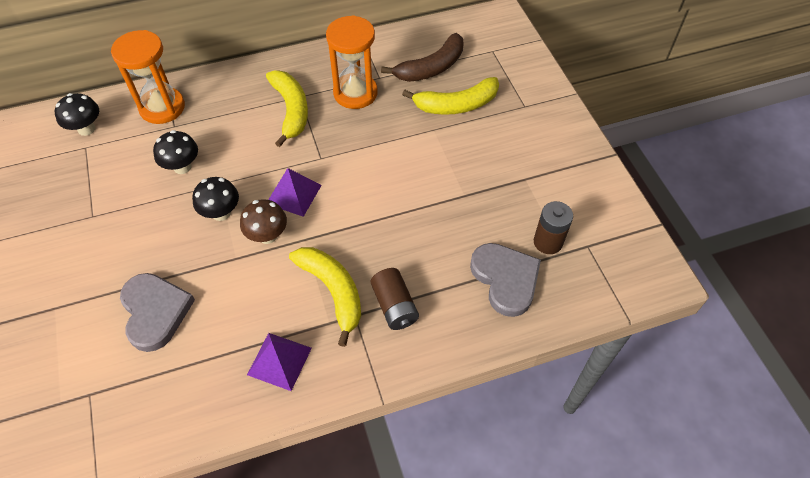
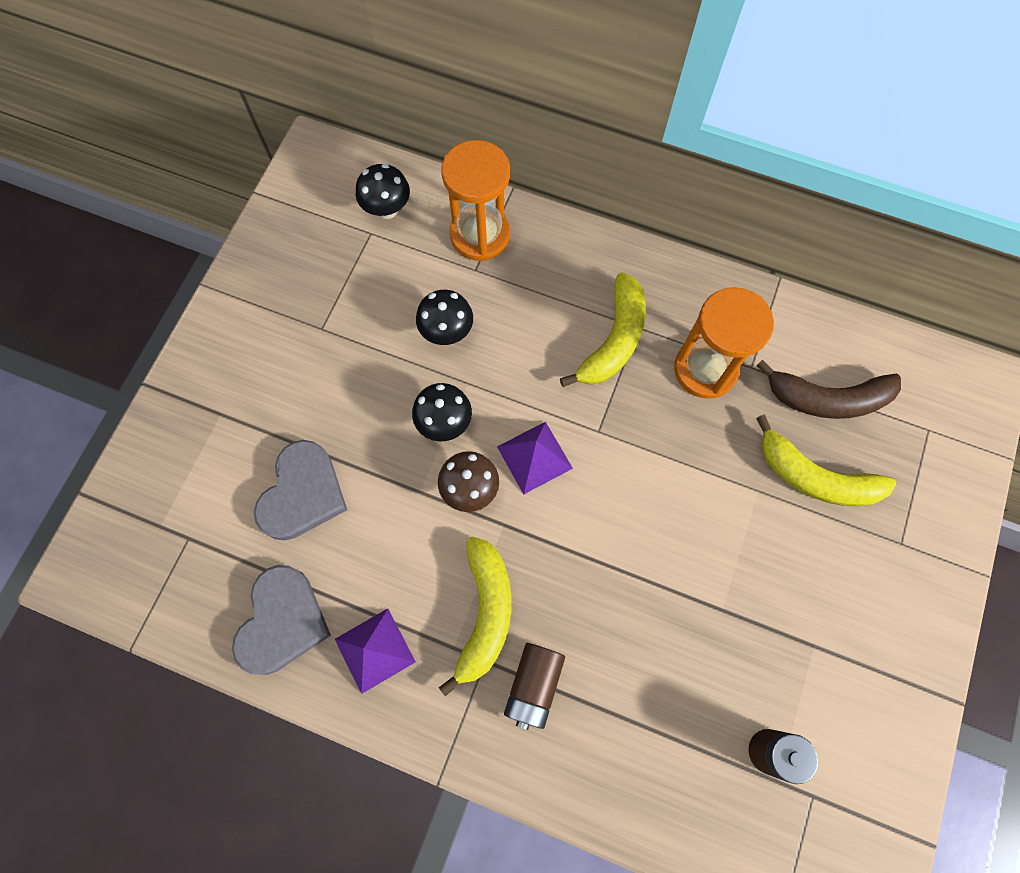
camera: 40 degrees right, 15 degrees up
(505, 279) = (679, 756): grey heart -> grey heart (282, 621)

